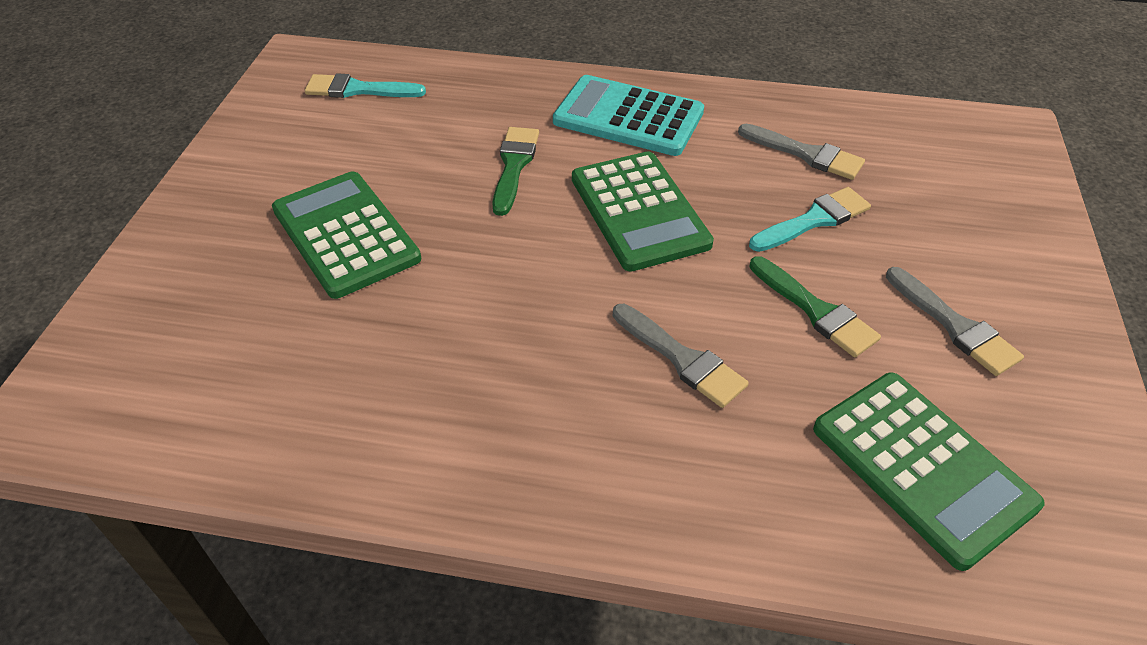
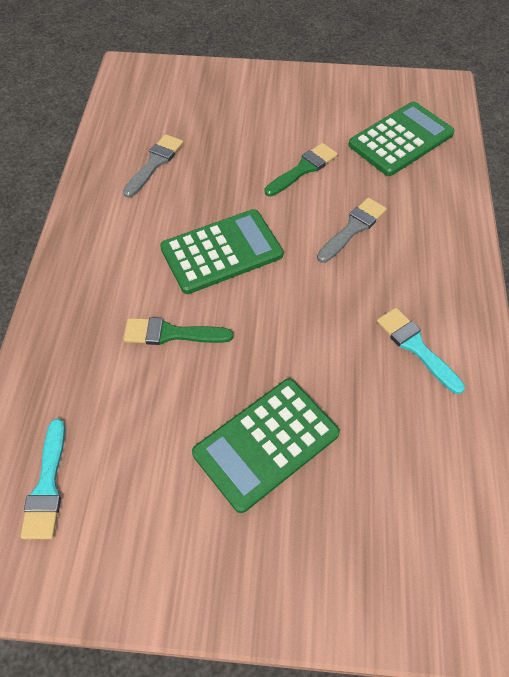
camera: 95 degrees left, 10 degrees up
(628, 117) = (106, 262): turquoise calculator -> none
(813, 220) = (224, 164): turquoise brush -> turquoise brush (416, 347)
(954, 325) = (305, 117): grey brush -> none

